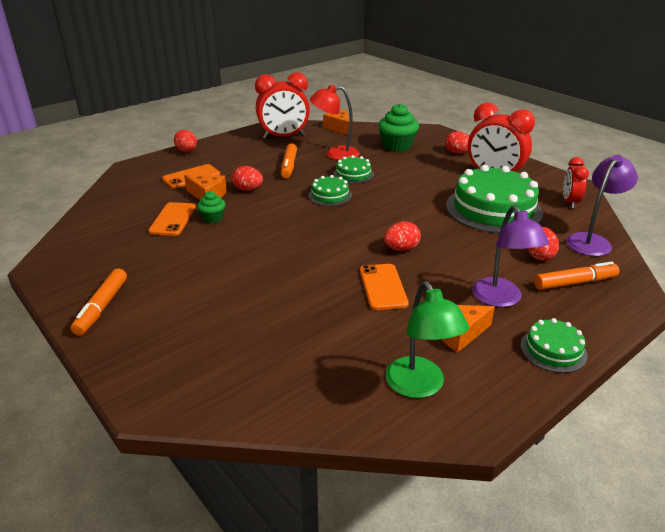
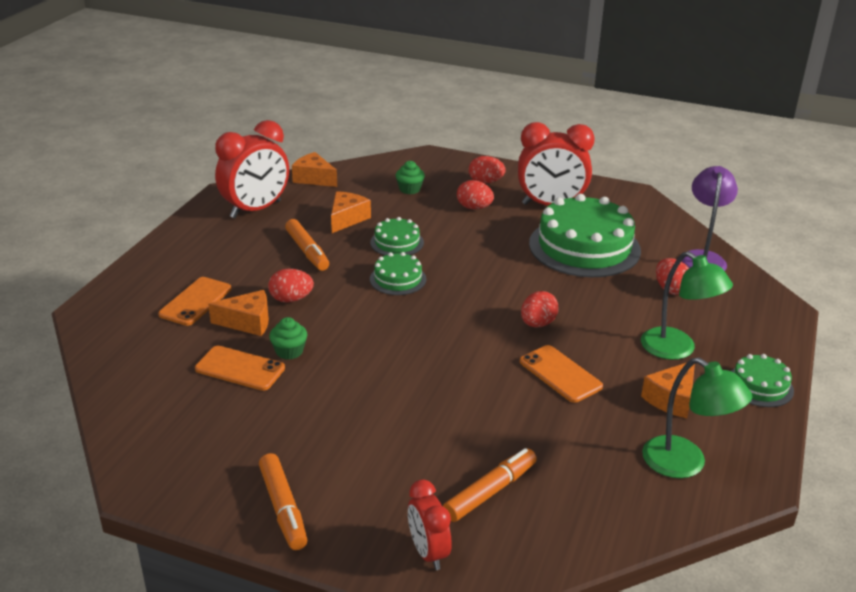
camera: 30 degrees left, 0 degrees up
(173, 219) = (240, 368): orange phone -> orange phone turned 45 degrees counterclockwise
(187, 151) = (145, 265): red egg -> red egg (474, 208)
(335, 154) = (347, 219): red lamp -> orange cheese
(397, 146) = (409, 189): green cupcake -> green cupcake, size x0.55
(501, 299) = (677, 349): purple lamp -> green lamp
(569, 202) = (648, 218): red clock -> red clock (428, 552)
(574, 283) = (723, 310): orange marker -> orange marker (490, 491)

